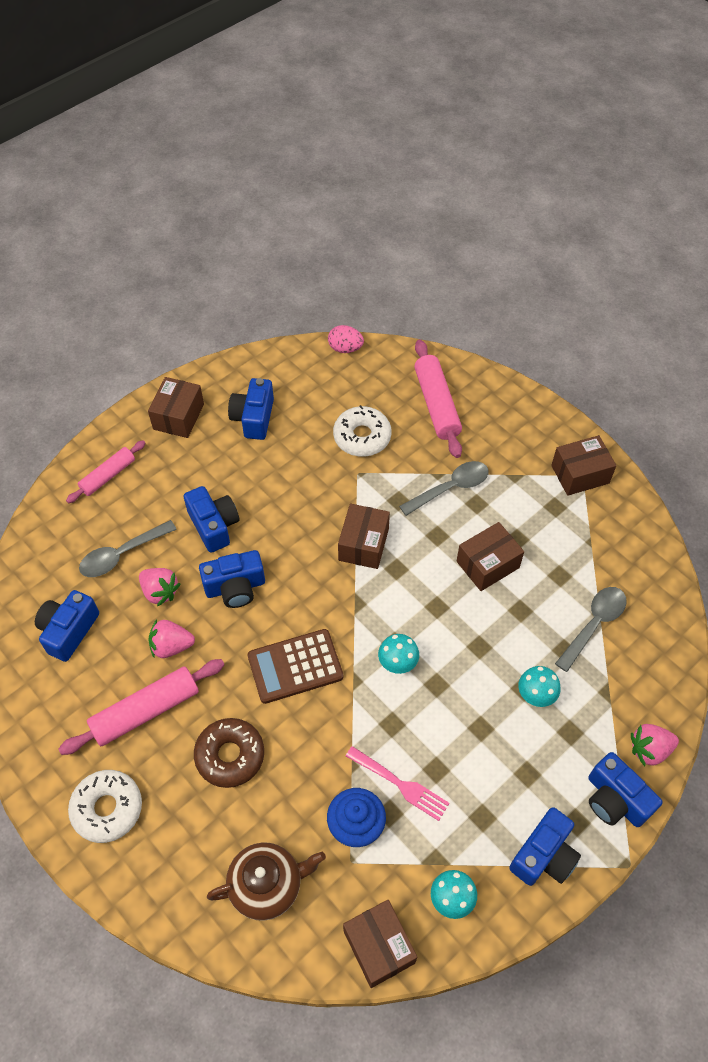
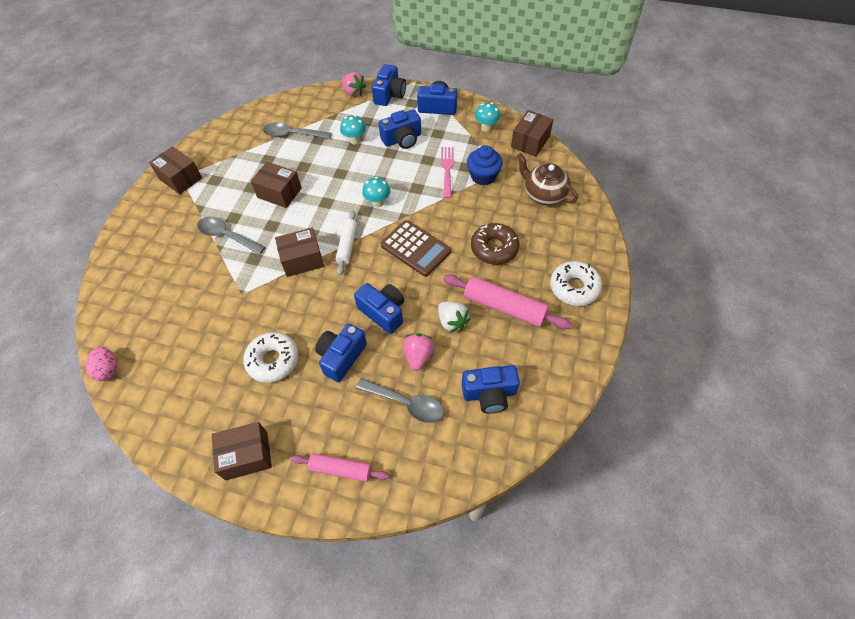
camera: 120 degrees left, 0 degrees up
(171, 646) = (452, 322): pink strawberry -> white strawberry
(253, 418) = (220, 394): blue camera -> blue camera (402, 139)
(352, 597) = (347, 245): none -> white rolling pin
(362, 437) = (204, 308): white donut -> white donut (273, 360)
(437, 404) = (149, 278): pink rolling pin -> none

